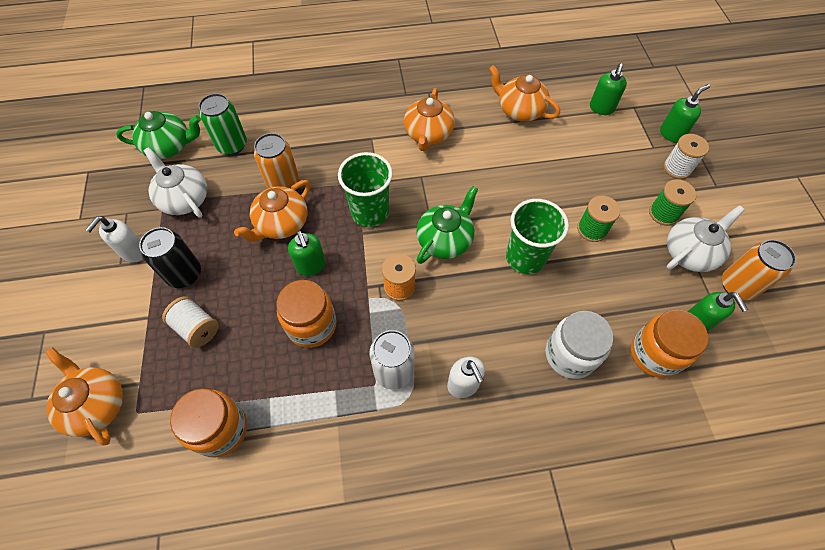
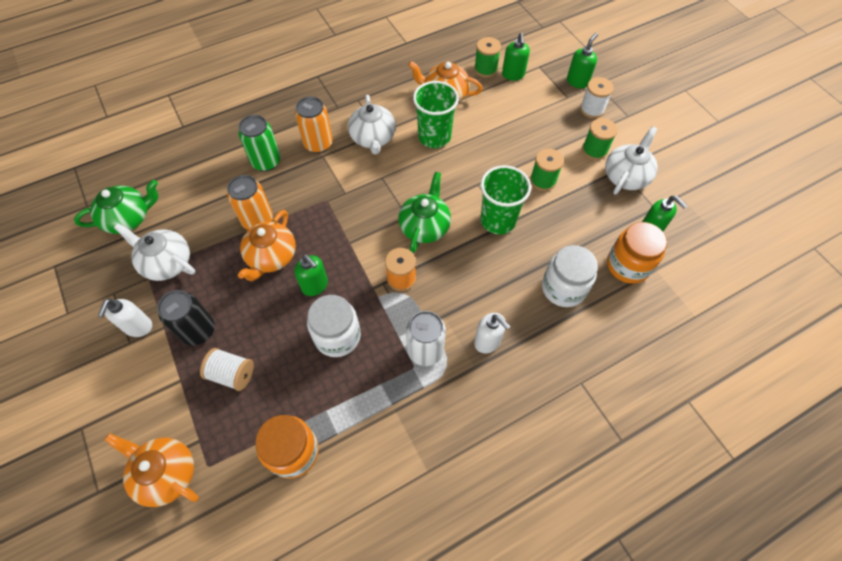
camera: 20 degrees left, 0 degrees up
(232, 145) = (191, 199): green can -> green can (266, 162)
(311, 325) = (337, 336): orange jar -> white jar
(370, 212) = (349, 222): green cup -> green cup (434, 137)
(428, 134) = (373, 138): orange teapot -> white teapot
(573, 95) = (485, 69): none -> green spool
(737, 286) = (670, 192): orange can -> orange can (318, 144)

